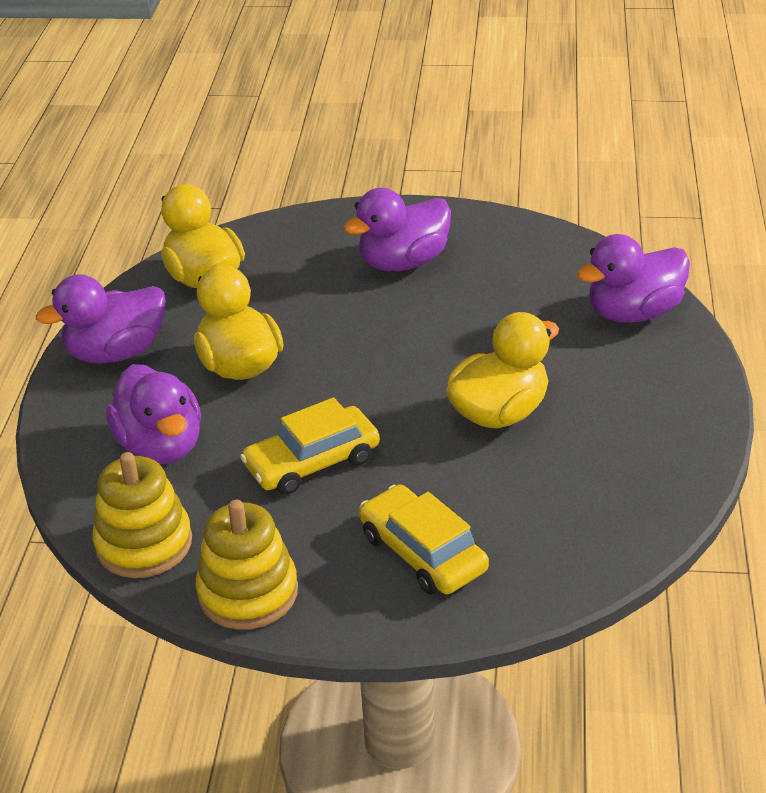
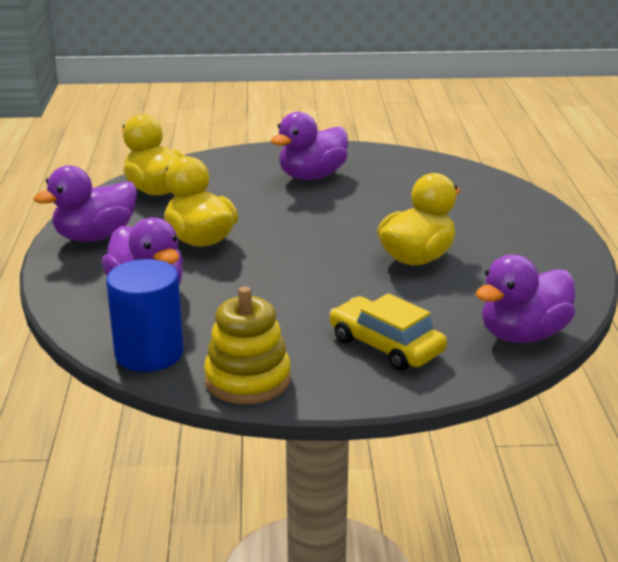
camera: 10 degrees left, 10 degrees down
(144, 544) = (149, 353): yellow stacking toy -> blue cylinder
(312, 462) = (277, 294): yellow car -> none
(633, 313) = (497, 197): purple duck -> purple duck (523, 335)

